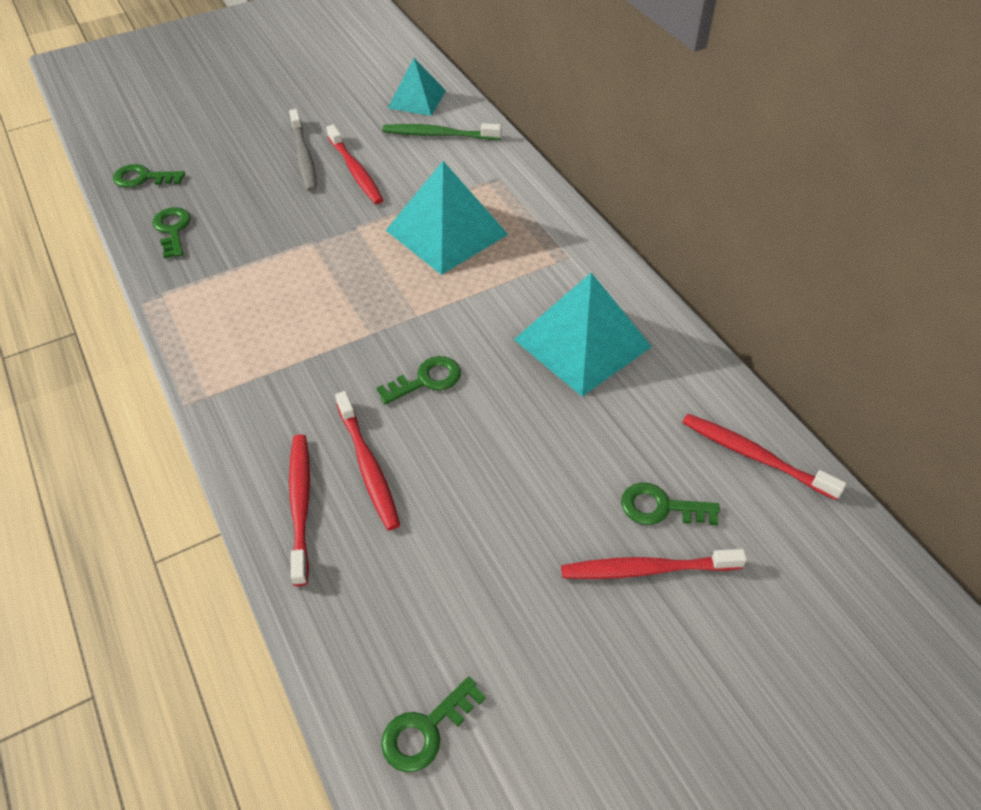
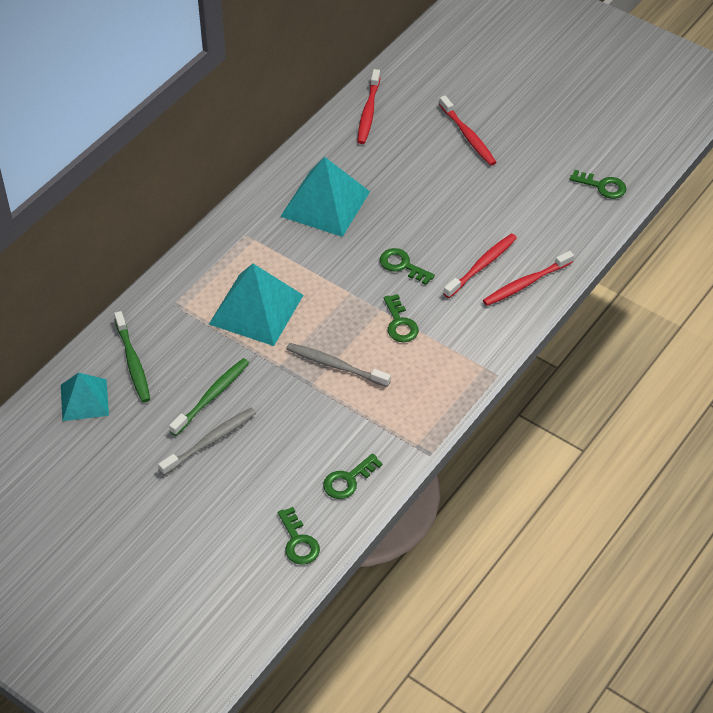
camera: 115 degrees left, 0 degrees up
(320, 267) = (335, 365): none -> grey toothbrush
(355, 171) = (212, 396): red toothbrush -> green toothbrush
(661, 507) = (427, 139): green key -> green key (400, 323)

